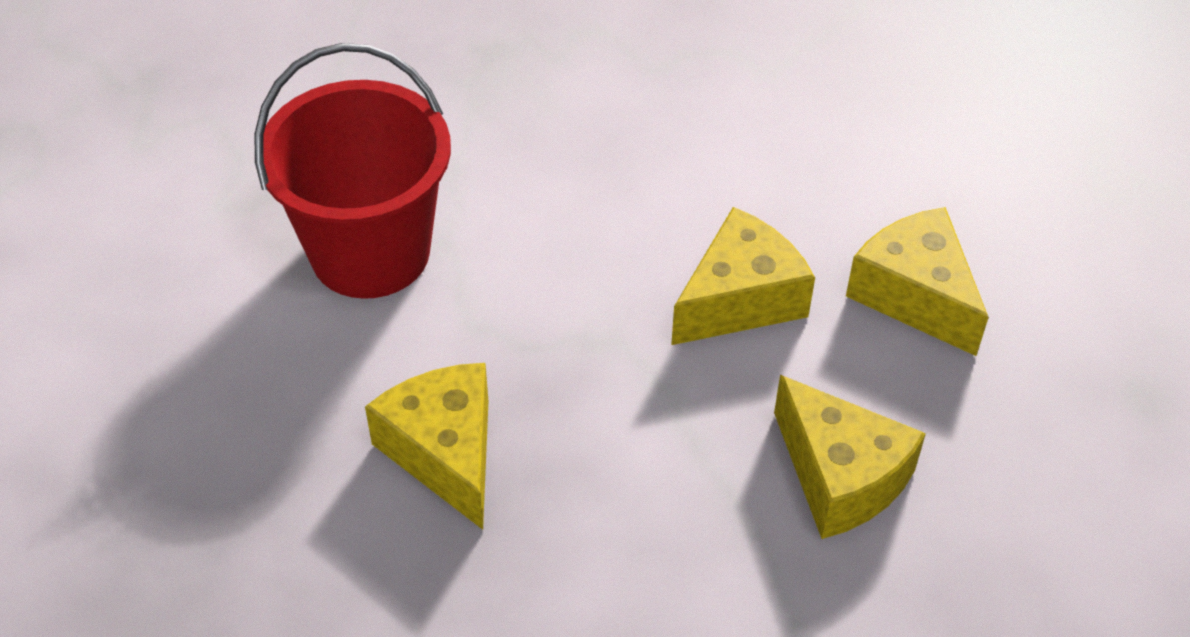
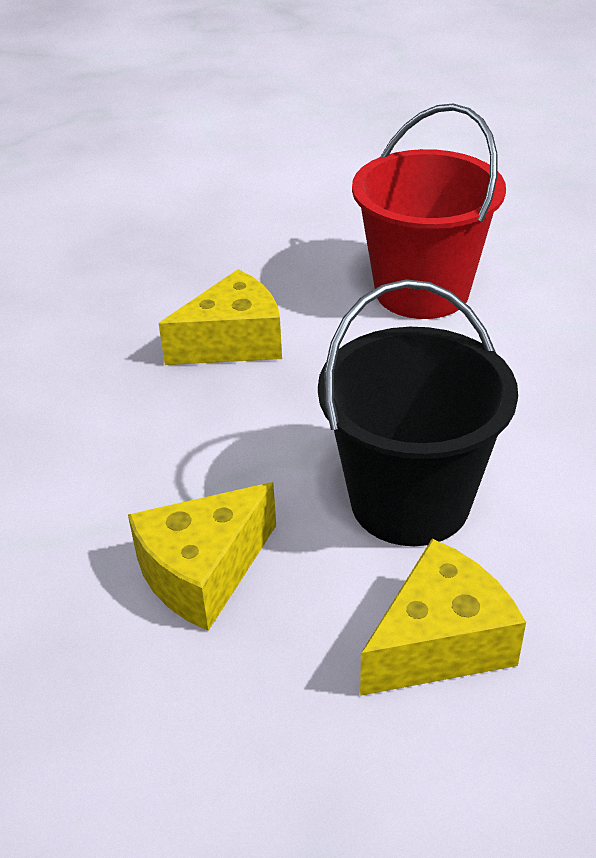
camera: 90 degrees right, 10 degrees down
(740, 299) = (410, 501): yellow cheese -> black bucket

